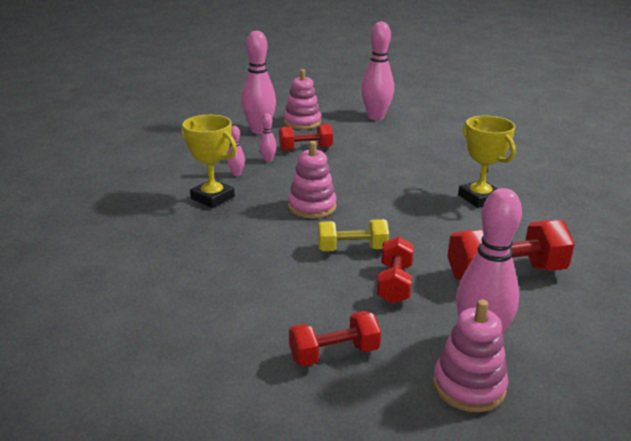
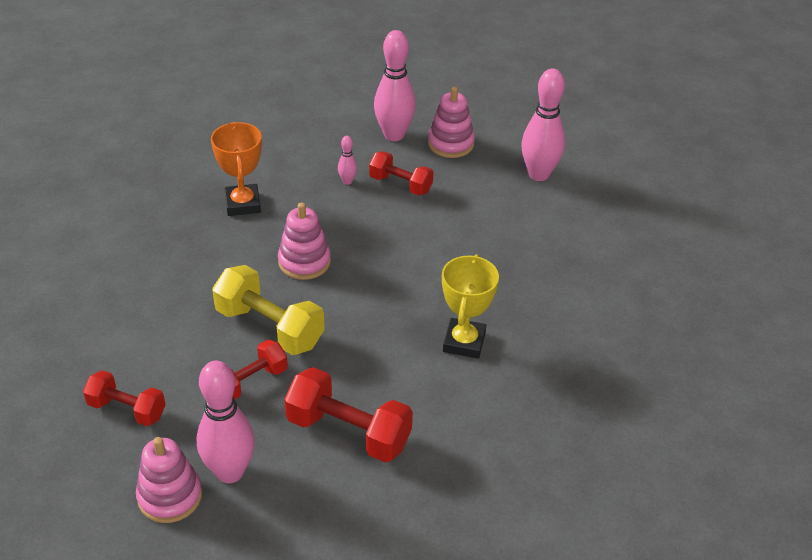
camera: 40 degrees right, 15 degrees up
(212, 198) = (242, 204): yellow trophy -> orange trophy
(236, 174) = (298, 185): pink bowling pin -> none
(352, 249) = (270, 327): yellow dumbbell -> yellow dumbbell, size x1.57

